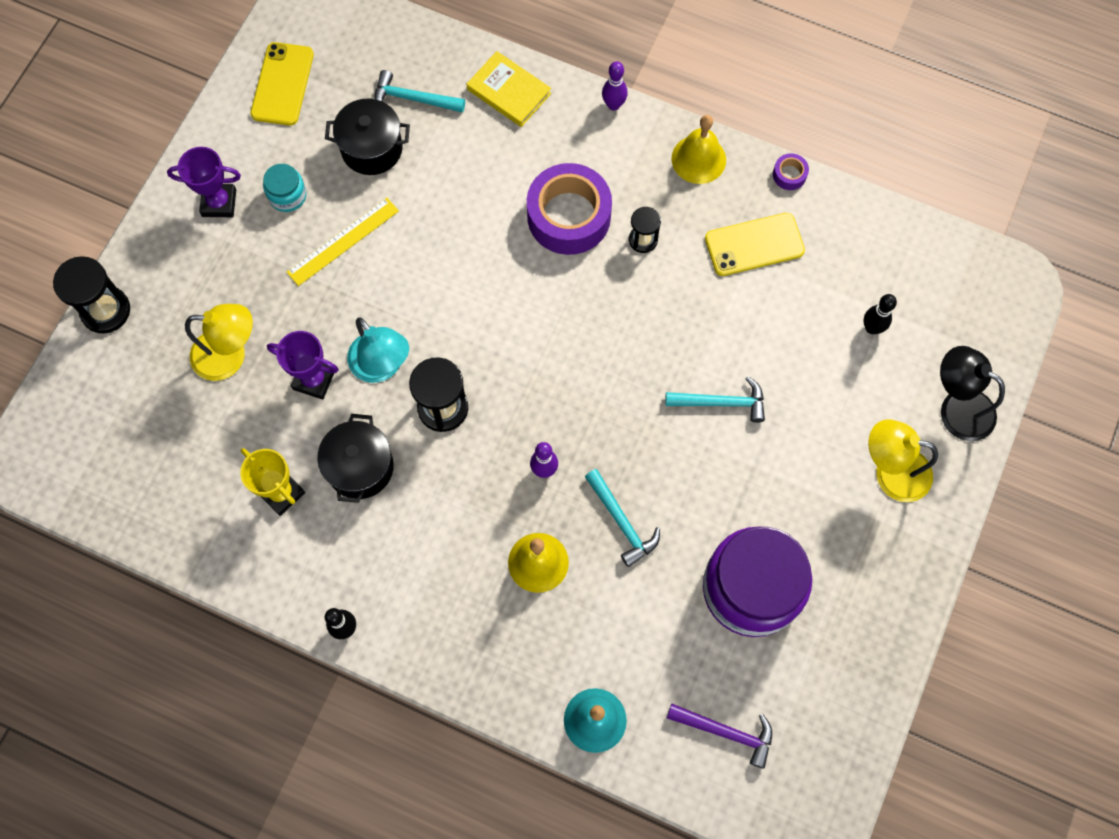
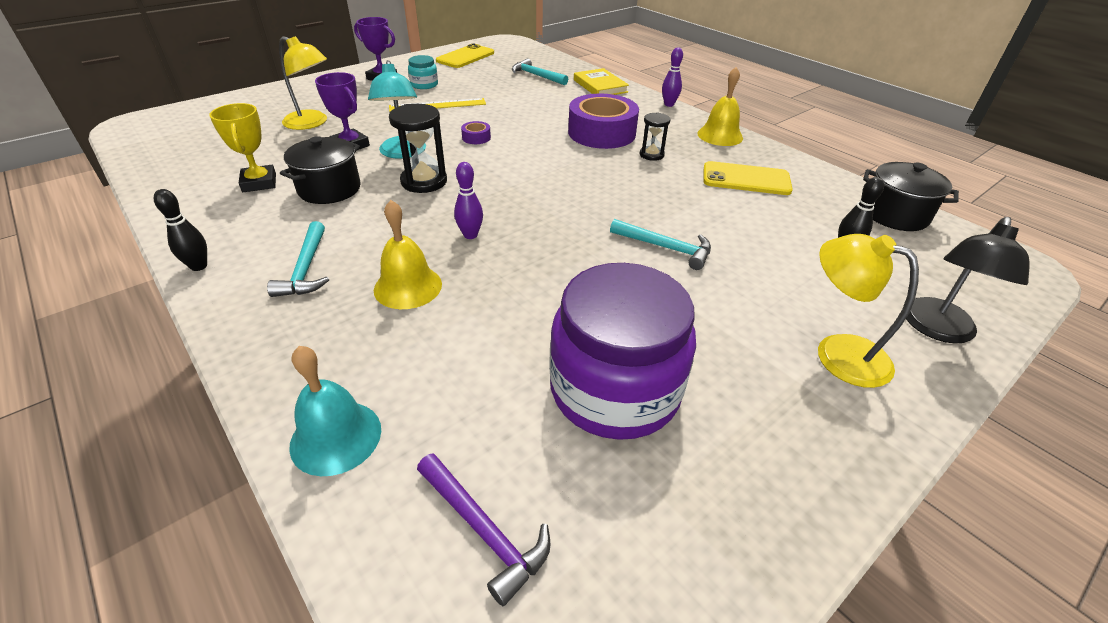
camera: 25 degrees right, 30 degrees down
(106, 311) = (267, 91): black hourglass -> none
(372, 149) = (493, 83): black pot -> black pot (895, 215)
(621, 522) = (511, 289): turquoise hammer -> turquoise hammer (305, 269)
(789, 175) = (793, 158): purple tape -> purple tape (476, 138)
(957, 407) = (936, 329): black lamp -> black lamp turned 120 degrees counterclockwise

